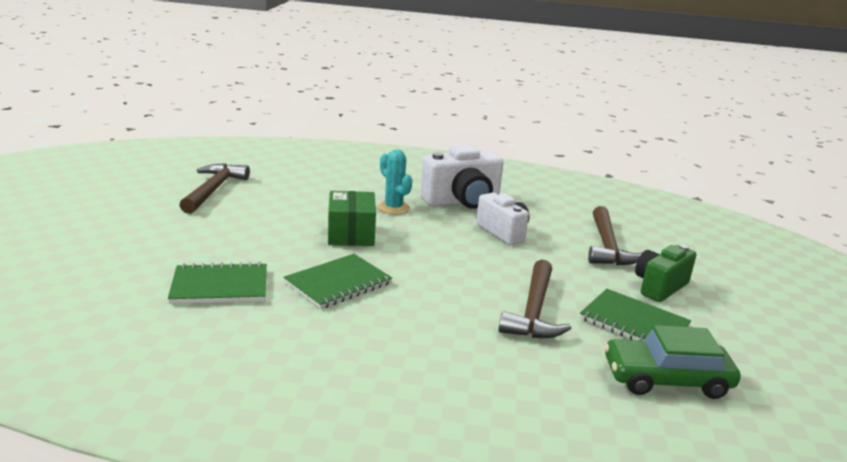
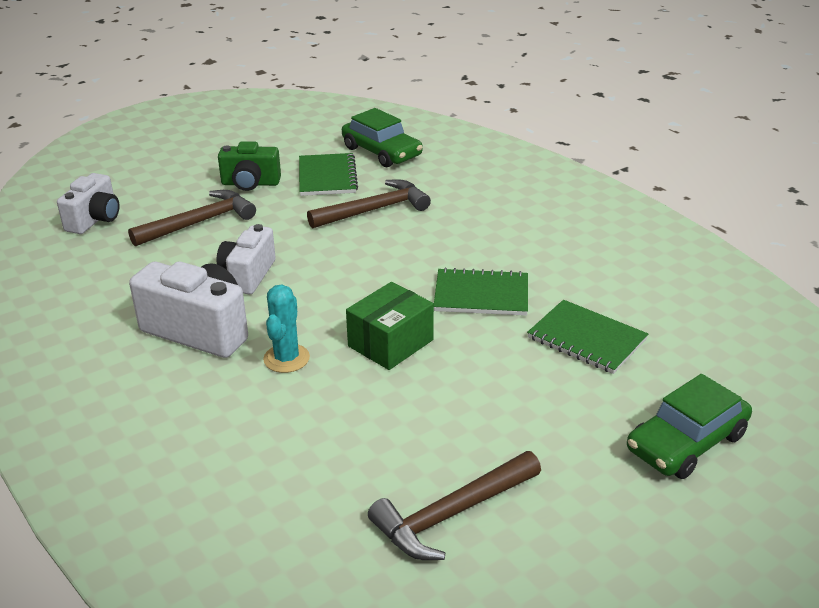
camera: 130 degrees left, 10 degrees up
(95, 255) = (686, 442): none -> green car
(657, 222) = (95, 220): none -> white camera

